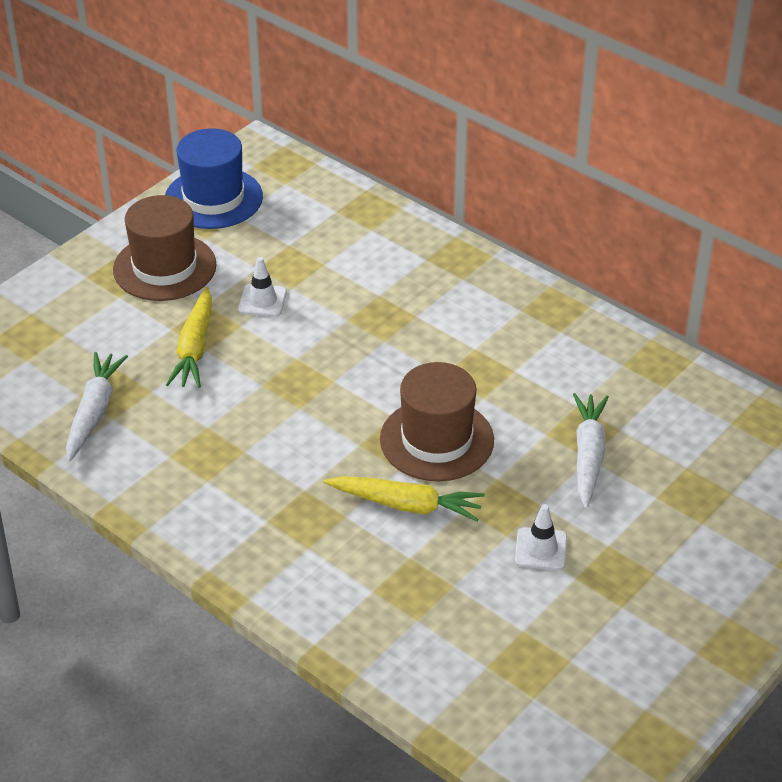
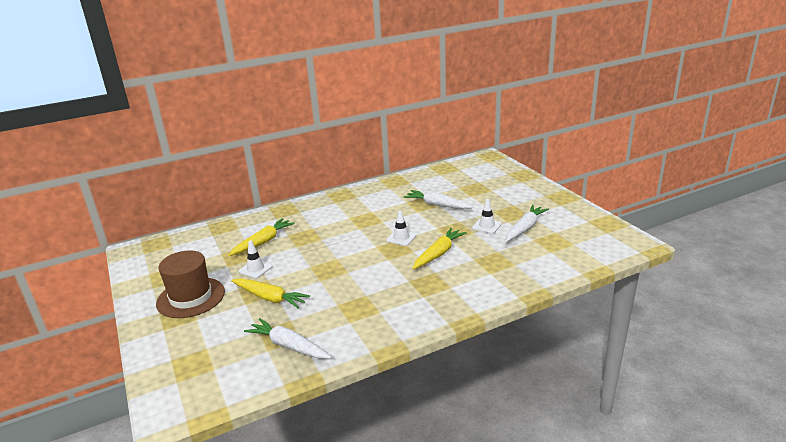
camera: 65 degrees left, 15 degrees down
(213, 198) = (153, 270): blue hat -> none
(342, 276) = (263, 242): none -> yellow carrot
(436, 440) = (401, 238): brown hat -> white traffic cone
(561, 610) = (525, 228): none -> white carrot

